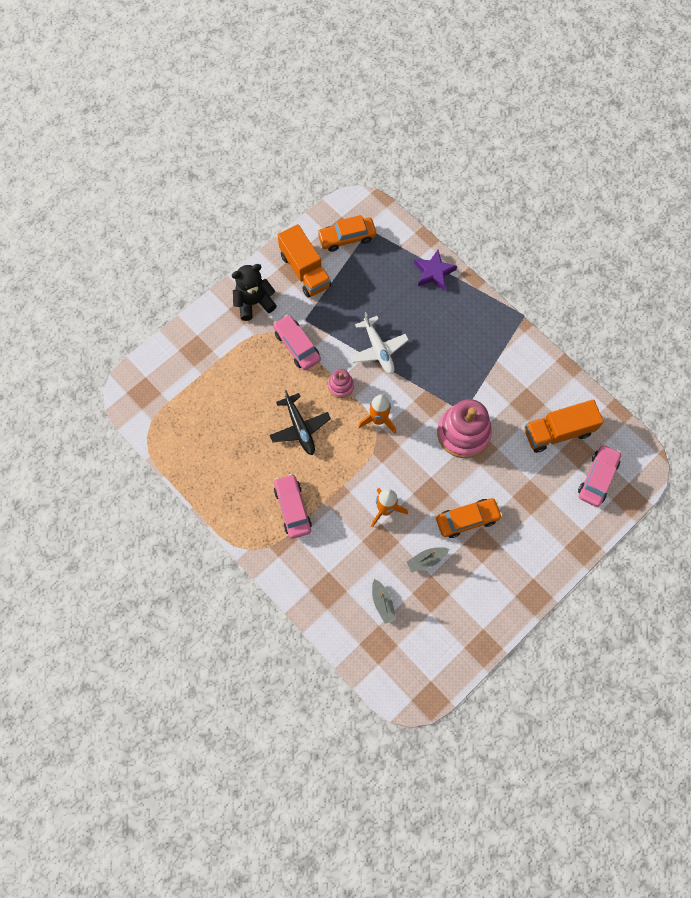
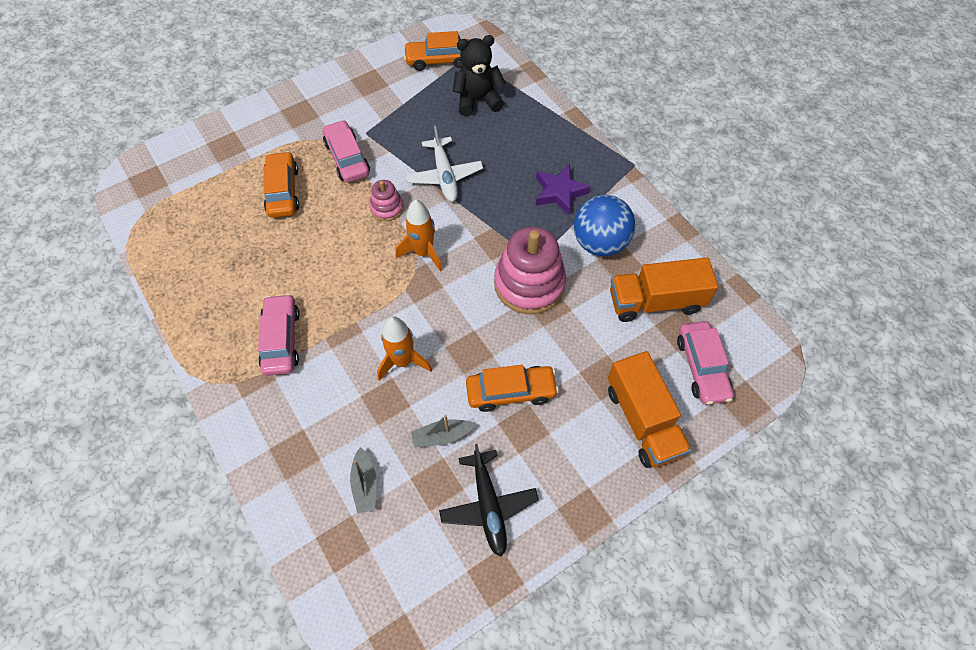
camera: 10 degrees right, 10 degrees down
(254, 302) = (311, 108): black teddy bear -> black teddy bear (477, 100)
(255, 384) = (283, 191): none -> orange car
(300, 428) = (321, 247): black plane -> black plane (488, 506)
(305, 270) = (381, 85): orange truck -> orange truck (643, 420)
(433, 272) = (532, 106): purple star -> purple star (559, 192)
(509, 390) = (599, 243): none -> blue ball
(597, 478) = (702, 367): pink car -> pink car turned 135 degrees clockwise

